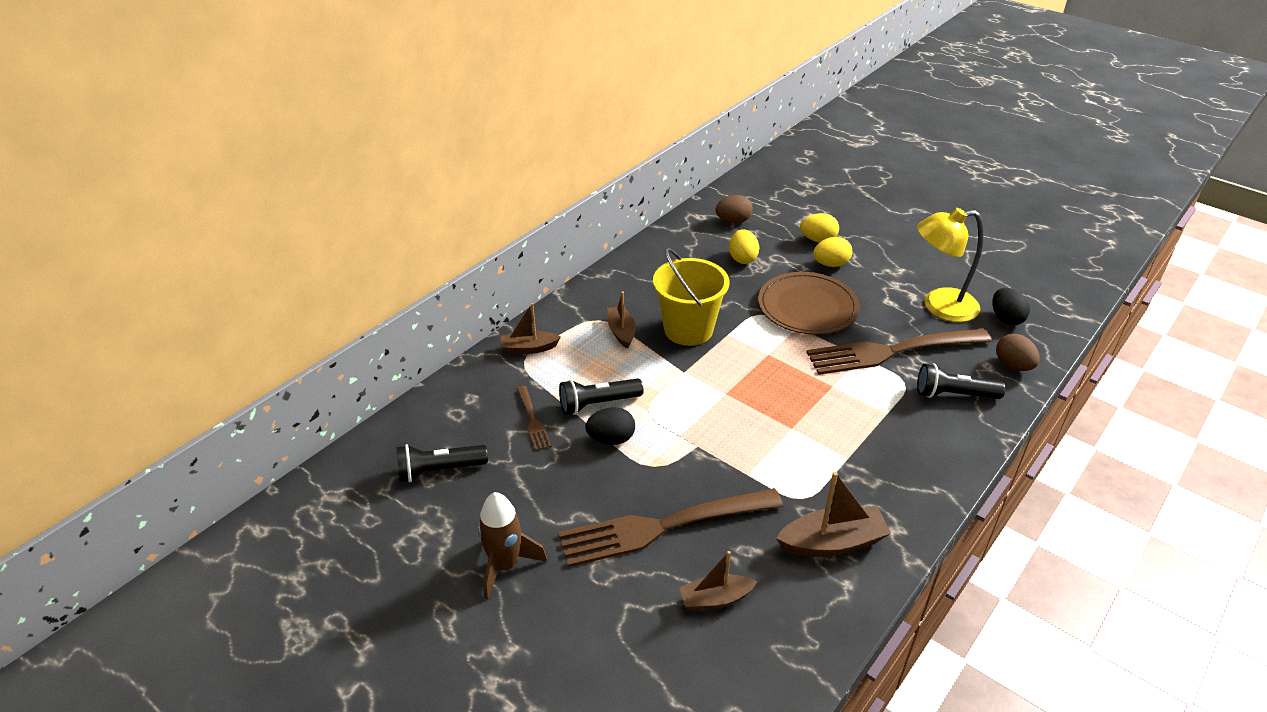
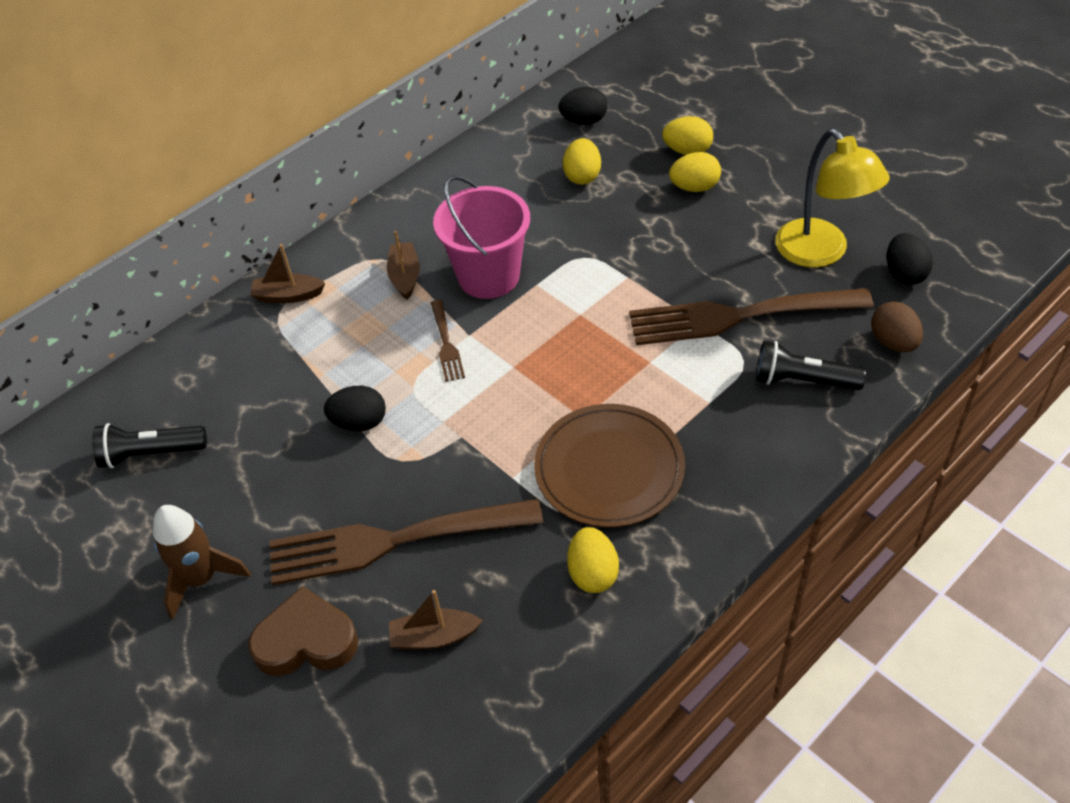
camera: 10 degrees right, 10 degrees up
(532, 420) = (272, 393): brown fork -> brown fork (446, 343)
(598, 404) = (354, 375): black flashlight -> none
(607, 609) = (306, 640): none -> brown heart
(688, 329) = (488, 276): yellow bucket -> pink bucket
(733, 221) = (584, 121): brown egg -> black egg
(807, 307) = (647, 249): brown plate -> brown plate (609, 469)
(832, 542) = (593, 573): brown boat -> yellow egg
(939, 306) = (820, 253): yellow lamp -> yellow lamp turned 120 degrees counterclockwise

